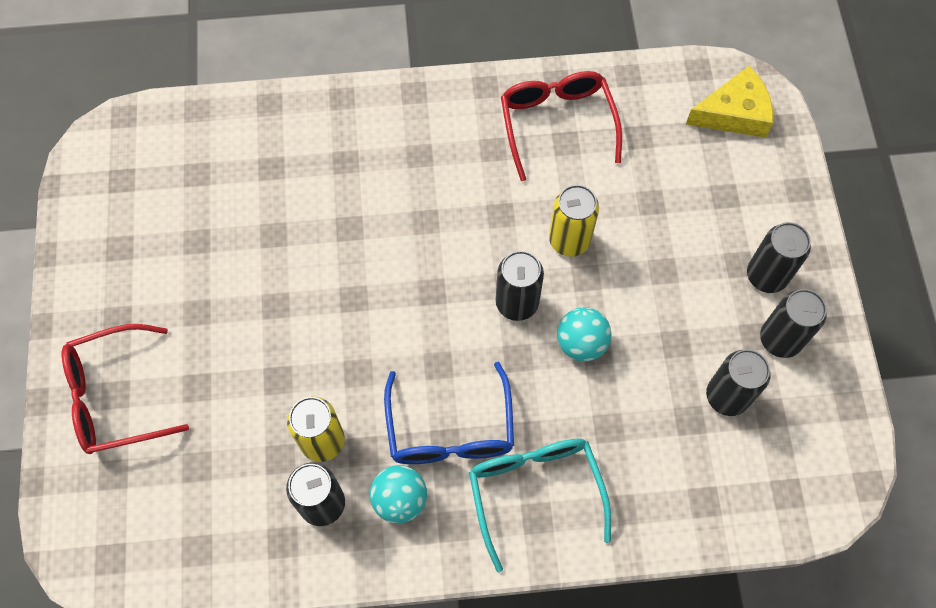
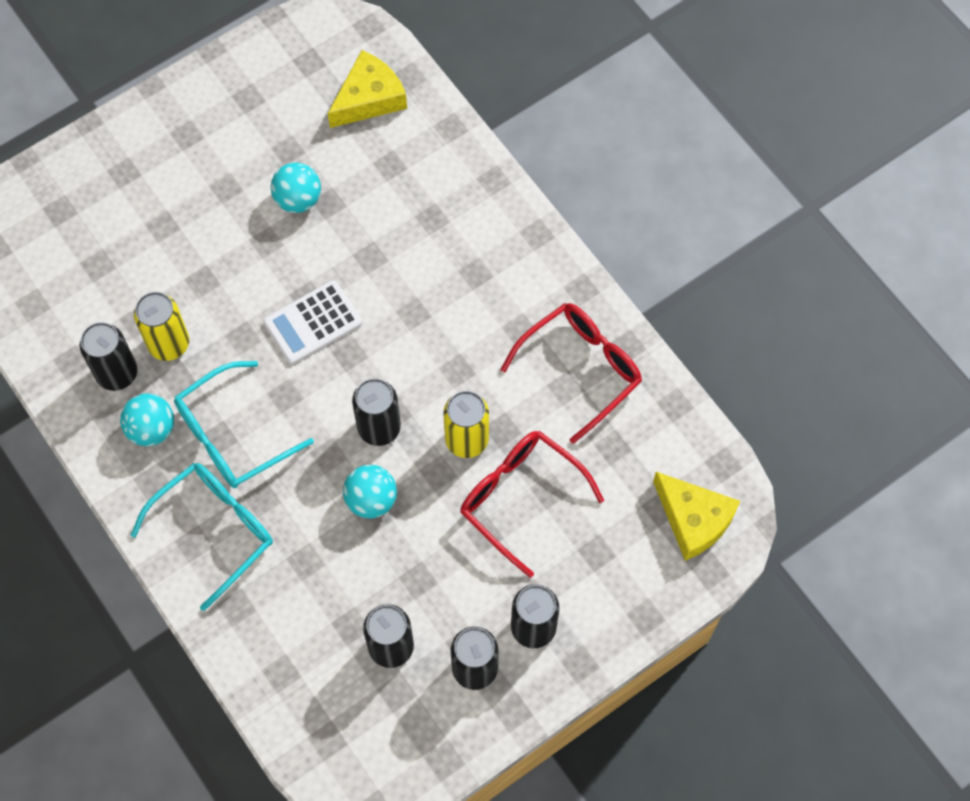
camera: 60 degrees right, 0 degrees up
(116, 396) = (122, 174): red glasses -> red glasses (521, 499)
(194, 151) = (369, 98): none -> yellow cheese
(252, 257) = (298, 199): none -> turquoise ball
(382, 306) = (313, 323): none -> white calculator
(450, 429) = (233, 435): blue glasses -> turquoise glasses

